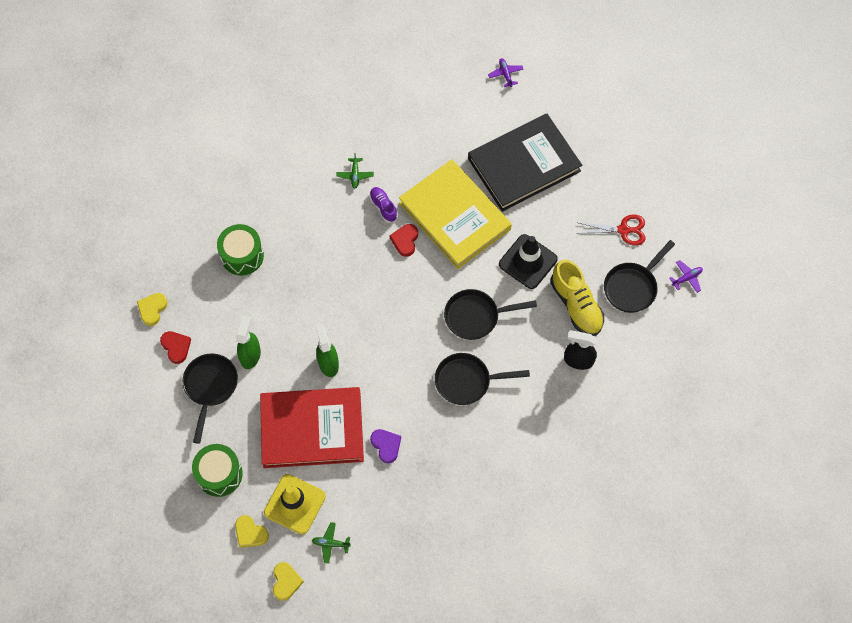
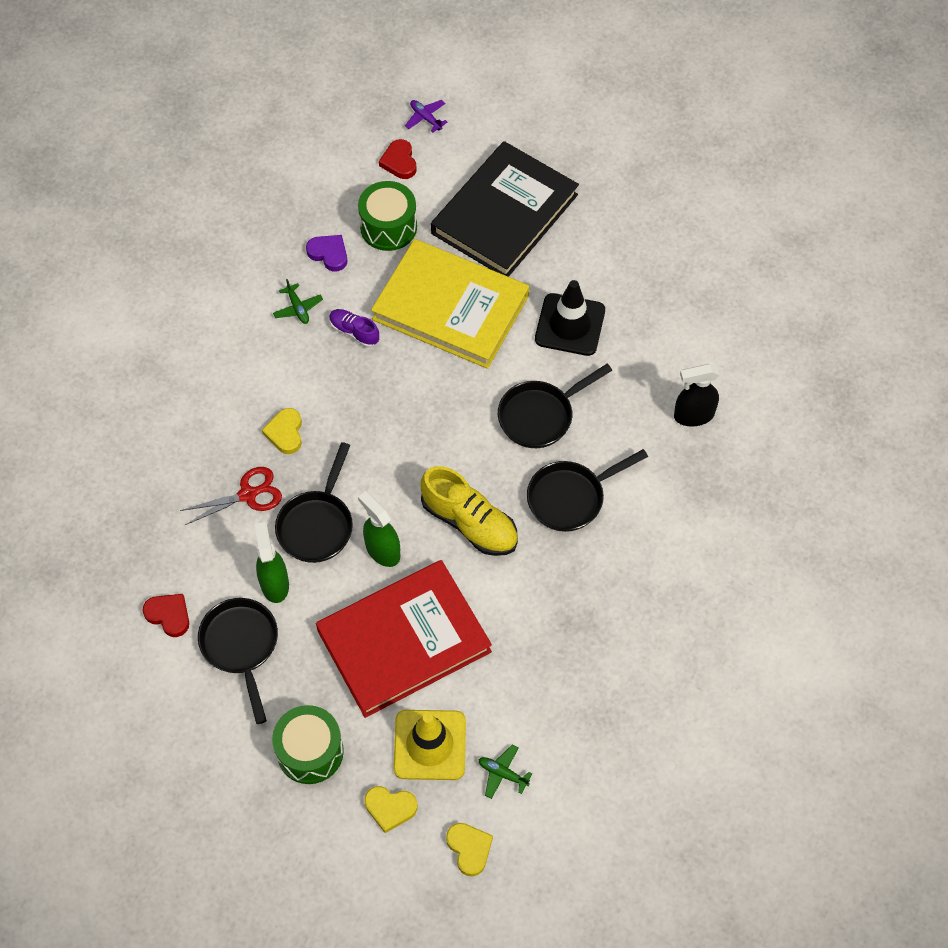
camera: 25 degrees left, 5 degrees down
(152, 309) = (112, 581): yellow heart -> yellow heart (285, 433)
(242, 256) = (200, 464): green drum -> green drum (388, 227)
(331, 543) = (503, 773): green plane -> green plane turned 45 degrees clockwise
(386, 445) = (510, 620): purple heart -> purple heart (329, 254)
(405, 240) = (403, 361): red heart -> red heart (399, 162)
(576, 305) = (656, 351): yellow shoe -> yellow shoe (469, 523)
(624, 230) = (666, 242): red scissors -> red scissors (248, 494)
(632, 287) = (712, 303): black pan -> black pan (317, 524)
(686, 278) = (770, 267): purple plane -> none

